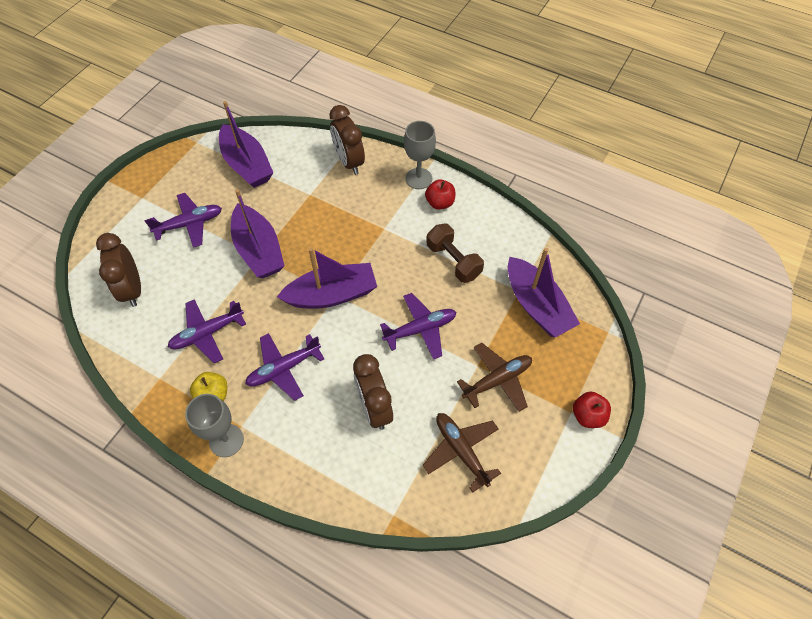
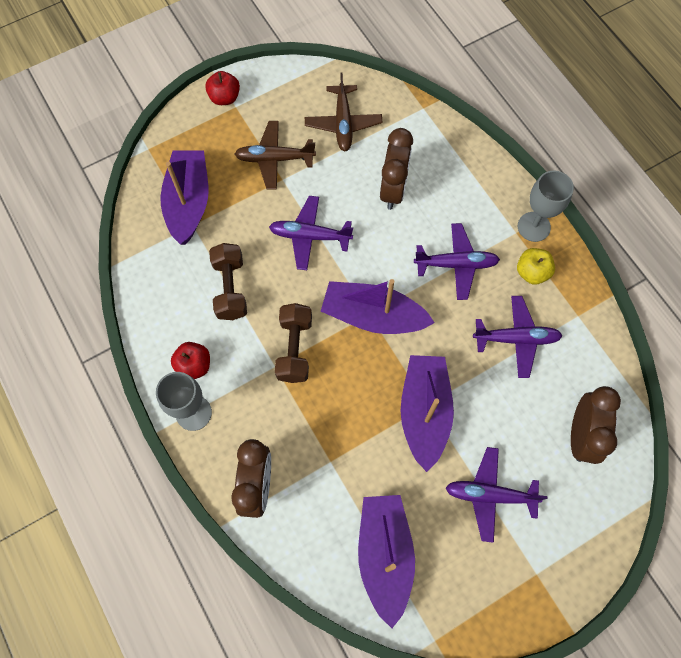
camera: 150 degrees left, 10 degrees up
(377, 245) = (294, 348): none -> brown dumbbell

